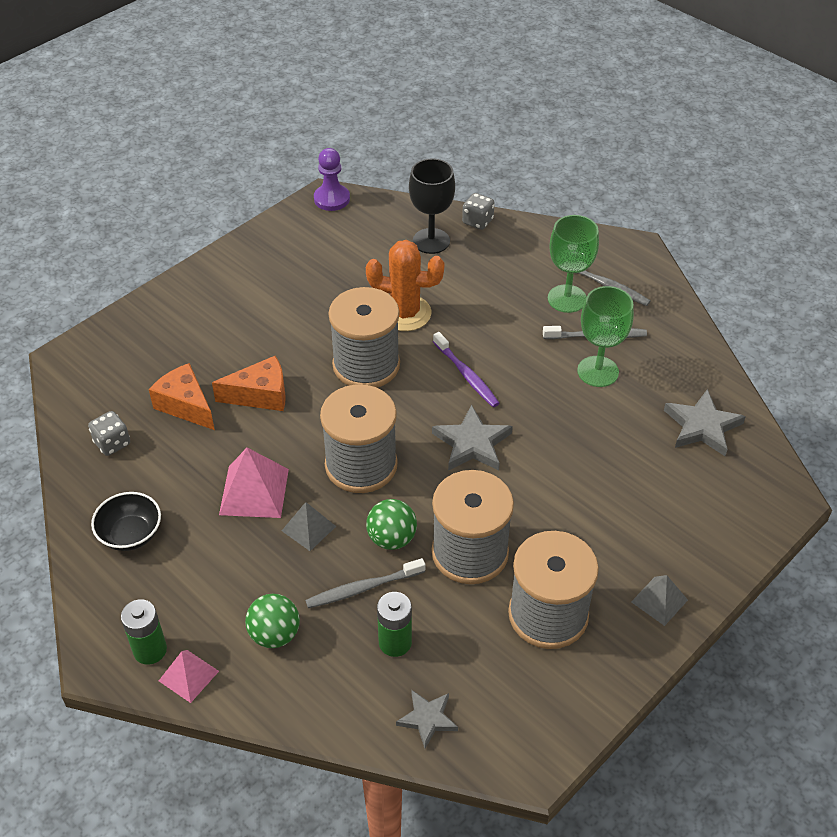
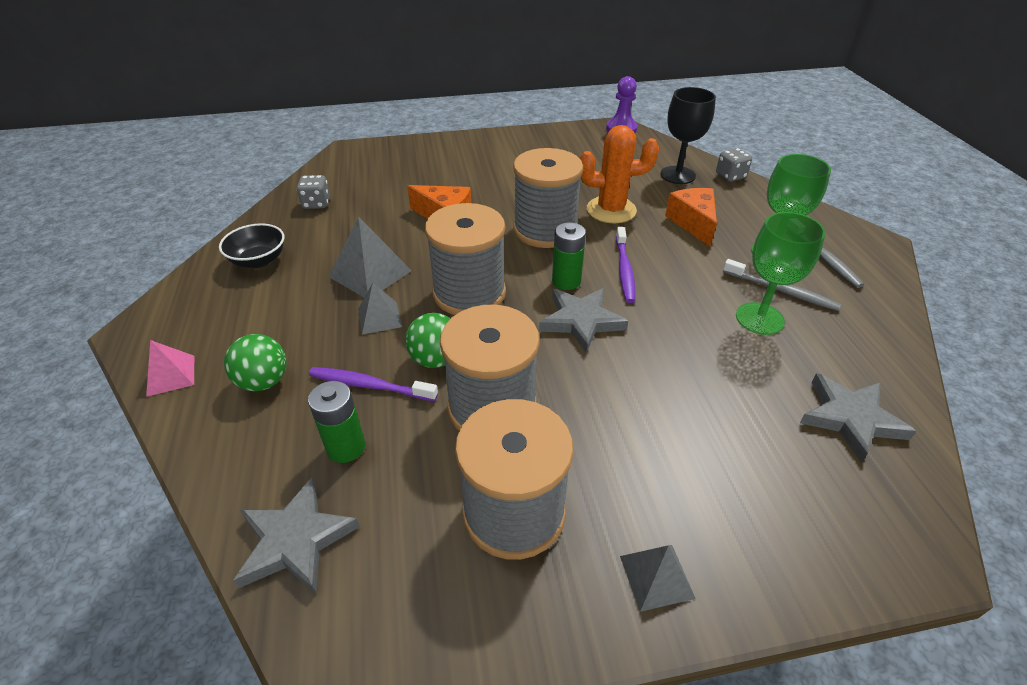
camera: 35 degrees right, 5 degrees down
(150, 650) = (172, 341): green battery -> green battery (566, 281)
(185, 405) = (388, 202): orange cheese -> orange cheese (693, 223)
(254, 491) = (370, 273): pink pyramid -> grey pyramid
(363, 588) = (370, 386): grey toothbrush -> purple toothbrush
(405, 313) = (611, 210): orange cactus -> orange cactus turned 45 degrees counterclockwise
(427, 719) = (295, 540): grey star -> grey star, size x1.56

